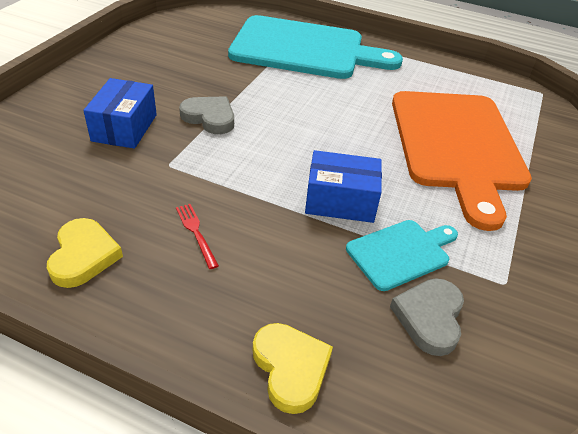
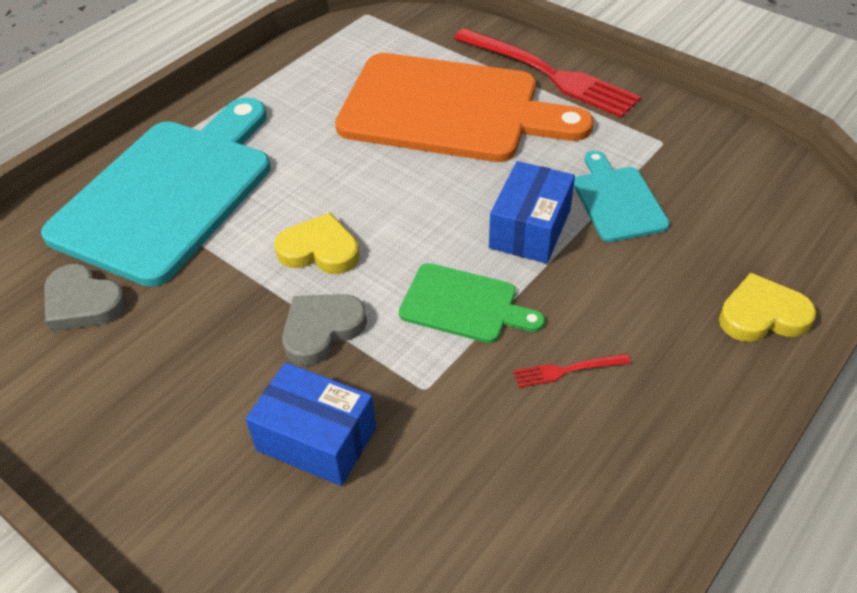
camera: 70 degrees left, 5 degrees up
(83, 256) = (596, 492): yellow heart -> yellow heart (319, 250)
(248, 174) = (464, 305): none -> green cutting board
(429, 317) = (703, 203): grey heart -> grey heart (83, 303)
(548, 198) = (550, 74): none -> red fork

